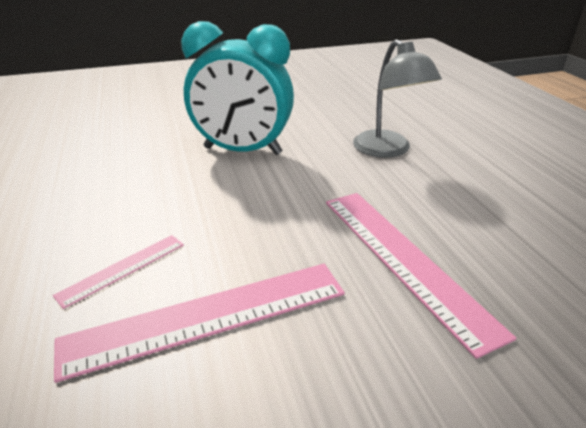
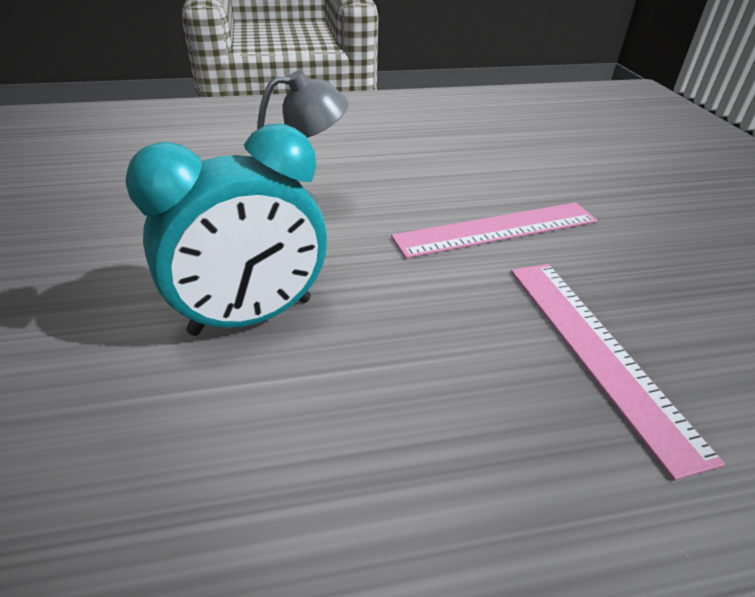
camera: 85 degrees left, 5 degrees up
(122, 269) = (539, 432): pink ruler -> none
(242, 151) = (252, 317): turquoise clock -> turquoise clock turned 45 degrees clockwise

